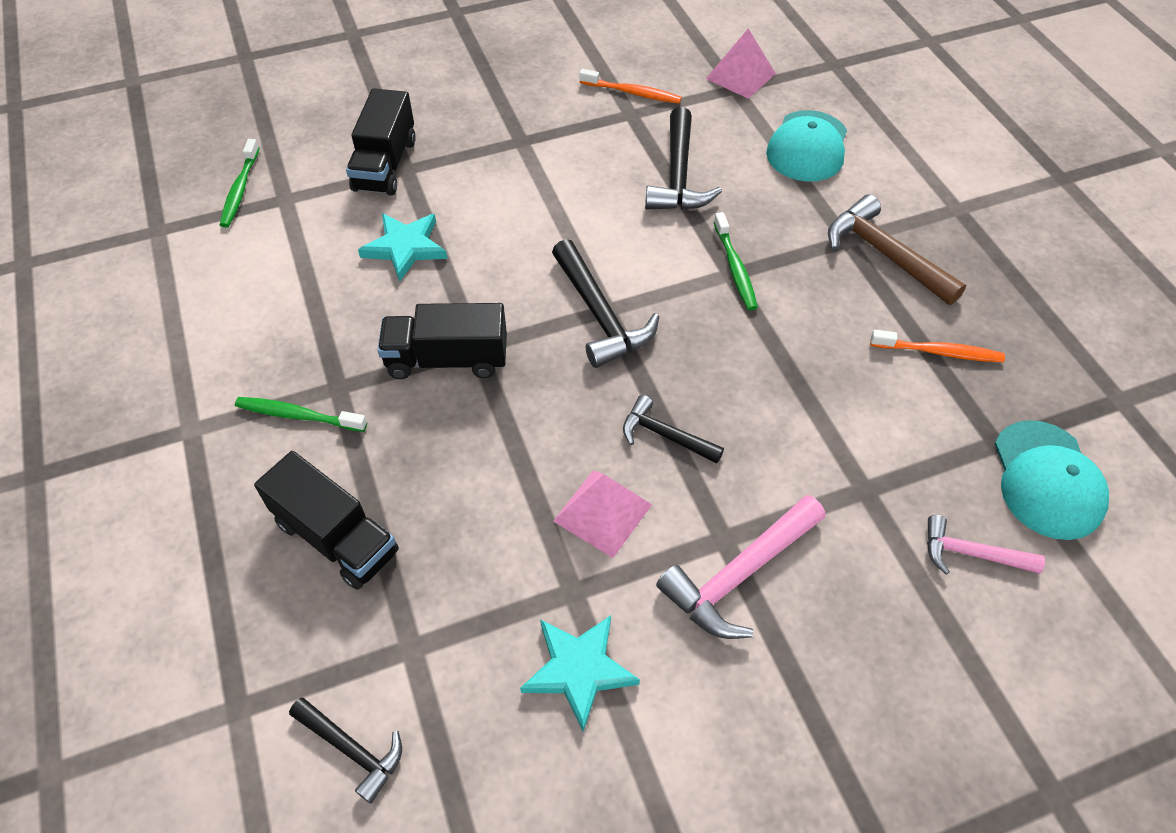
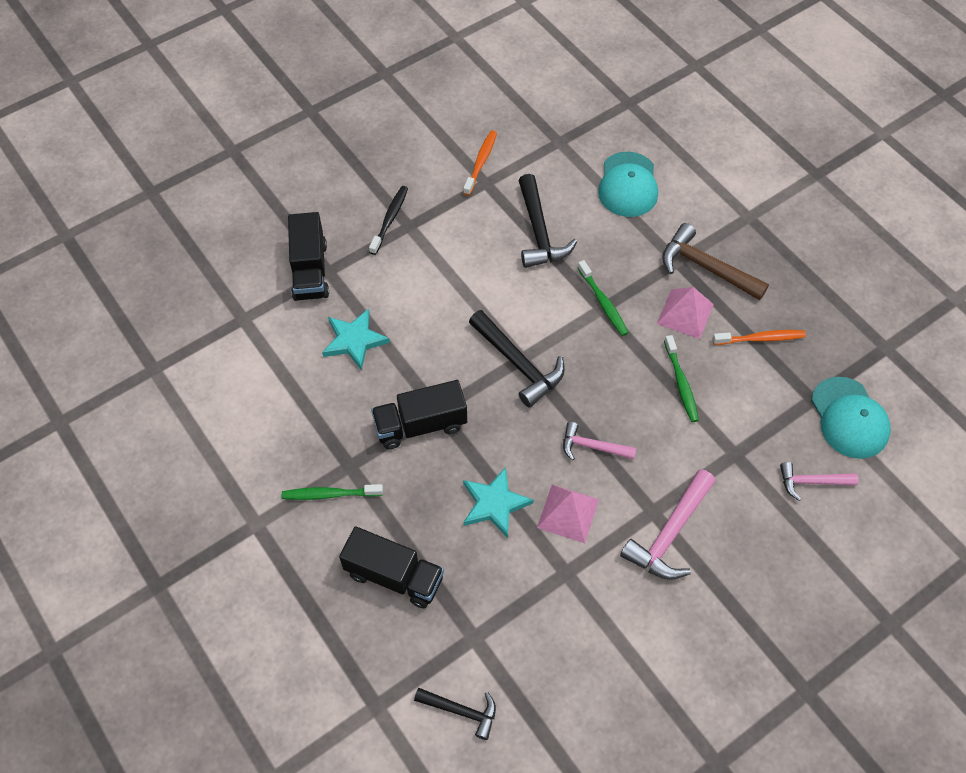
camera: 15 degrees left, 5 degrees up
(240, 190) = (204, 318): green toothbrush -> green toothbrush (681, 383)
(501, 130) = (390, 219): none -> black toothbrush
(579, 669) = (587, 623): turquoise star -> turquoise star (494, 504)
(632, 93) = (481, 162): orange toothbrush -> orange toothbrush turned 75 degrees counterclockwise
(665, 435) = (592, 446): black hammer -> pink hammer
(740, 76) = (560, 129): pink pyramid -> pink pyramid (685, 313)

